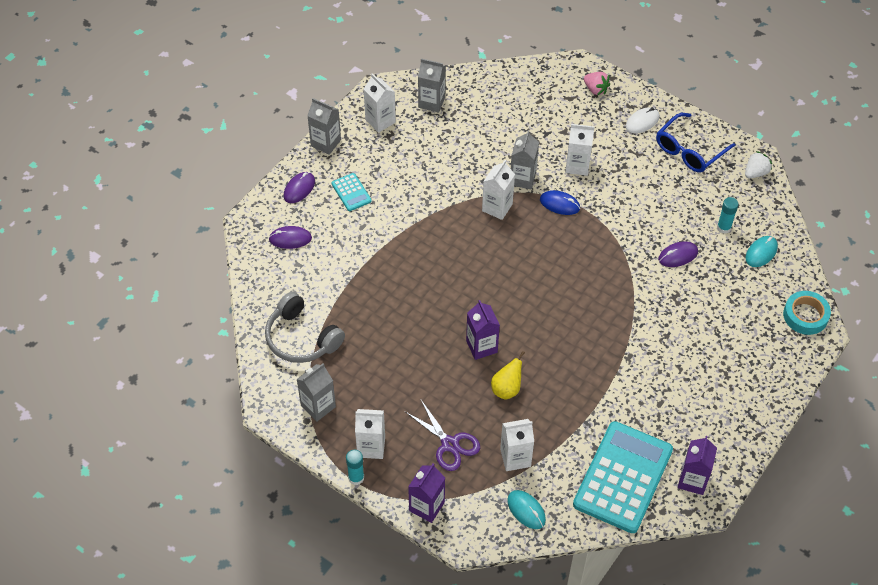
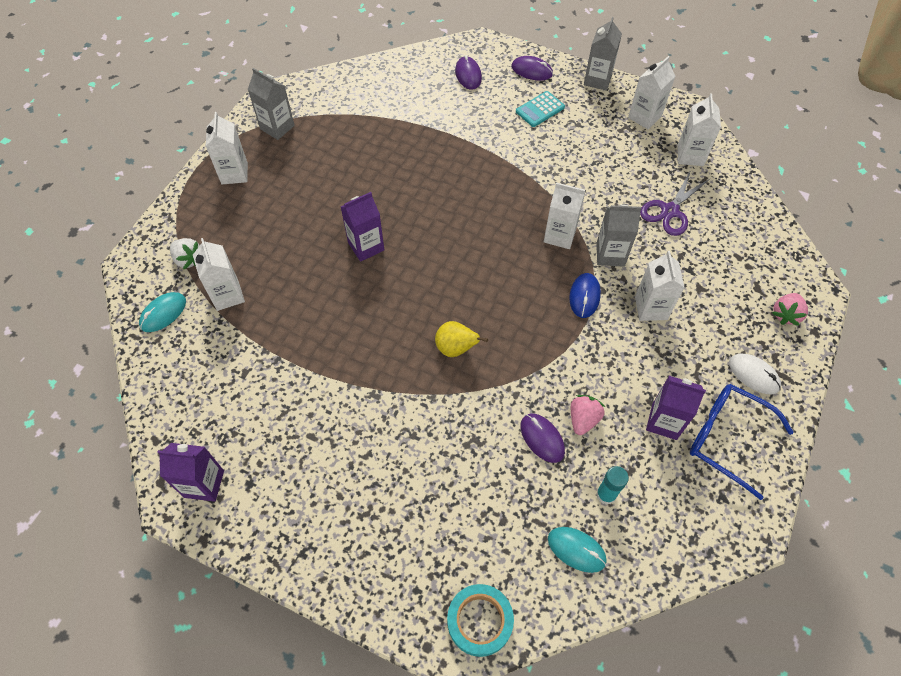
camera: 80 degrees right, 5 degrees up
(301, 338) = (353, 103): grey headphones -> none
(356, 478) = (199, 168): turquoise glue stick -> none
(426, 506) = (168, 227): purple carton -> purple carton (664, 421)
(431, 102) = (690, 155): grey carton -> white carton
(449, 444) = (241, 235): purple scissors -> purple scissors (670, 211)
(506, 389) = (314, 276): yellow pear -> yellow pear (456, 348)
(623, 477) = (206, 405): turquoise calculator -> none
(665, 228) = (583, 419): none -> pink strawberry
(755, 173) = (720, 533): white strawberry -> white strawberry (188, 259)

